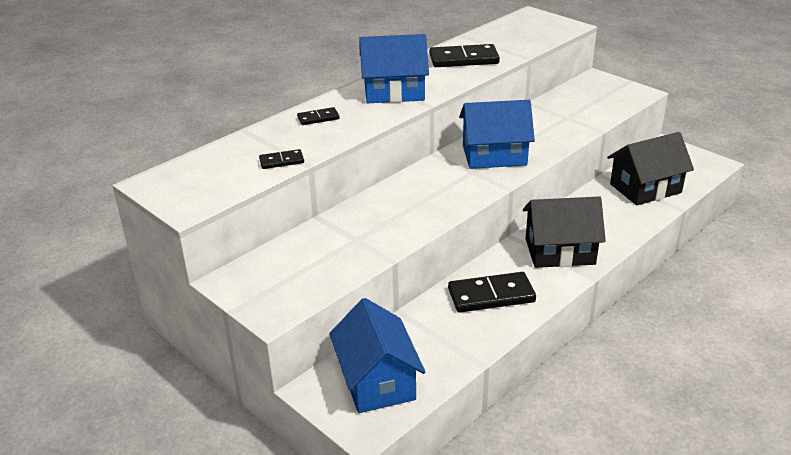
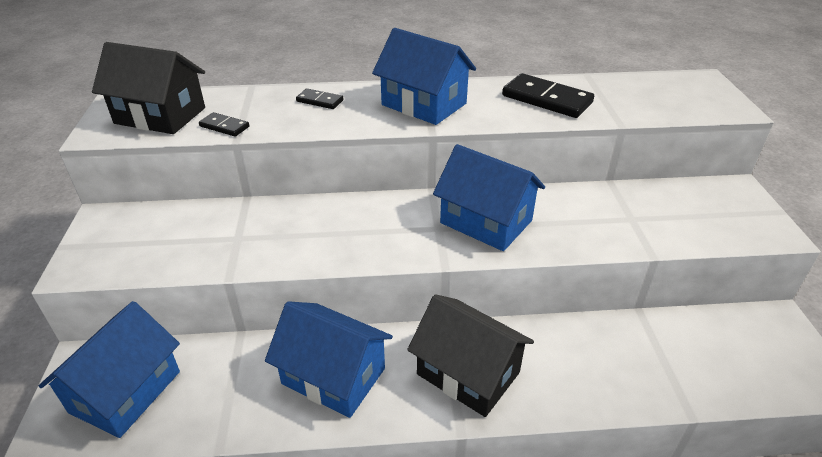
camera: 40 degrees right, 5 degrees up
(491, 296) = (333, 376): black domino -> blue house
(645, 188) = (676, 359): black house -> black house (160, 115)

